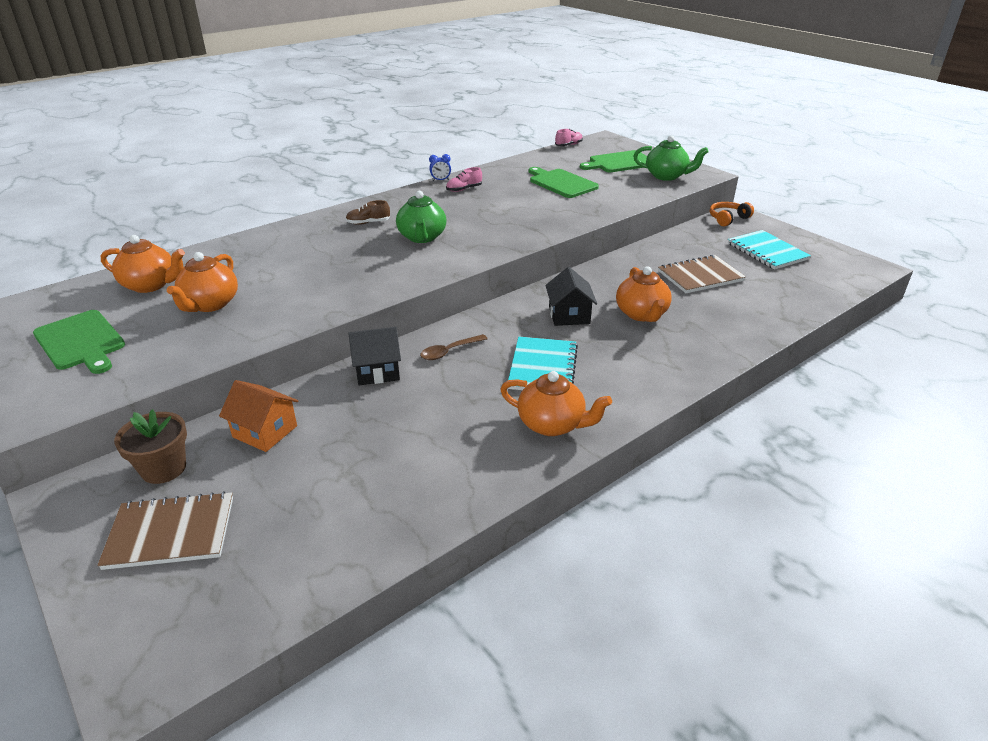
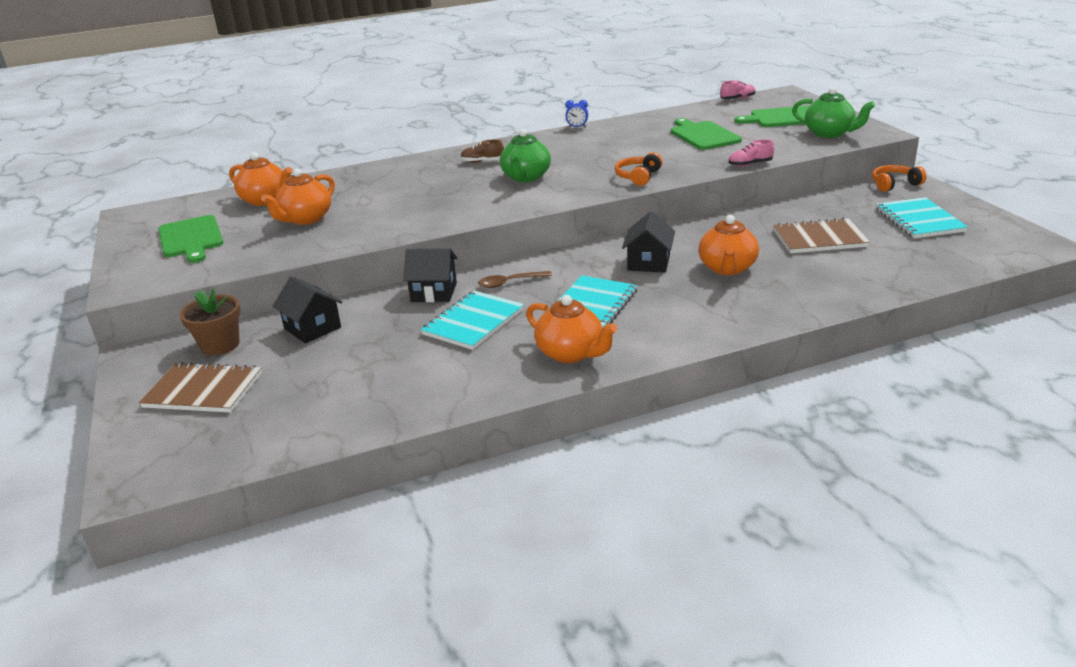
camera: 20 degrees right, 5 degrees down
(265, 431) = (312, 328): orange house -> black house
(437, 401) = (473, 322): none -> turquoise notebook
(464, 189) = (595, 136): pink shoe -> pink shoe (750, 164)
(529, 229) = (638, 177): none -> orange headphones

